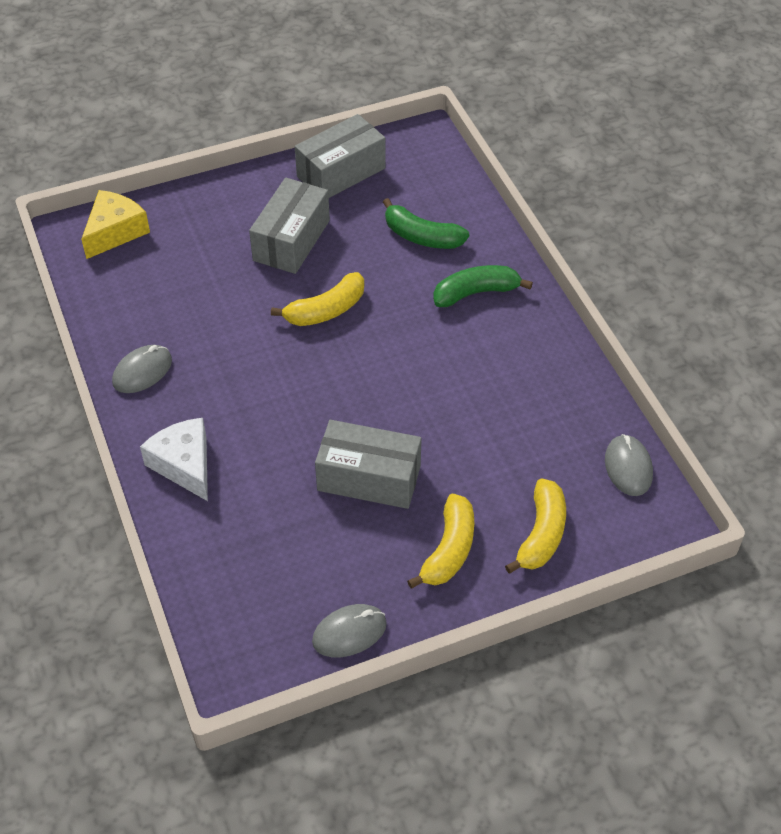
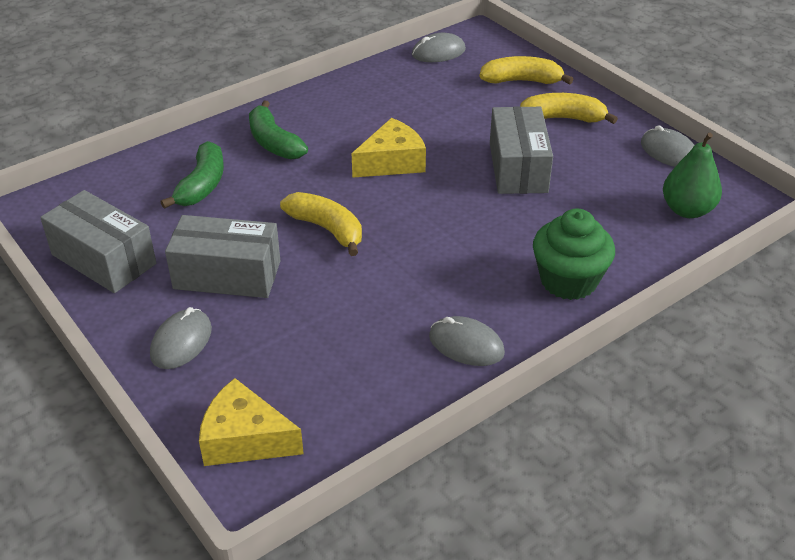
camera: 105 degrees left, 10 degrees down
(184, 465) = (568, 281): white cheese -> green cupcake
(226, 208) = (181, 342): none -> grey mouse
(243, 605) = (687, 210): none -> green pear
(413, 376) = (392, 162): none -> yellow cheese

